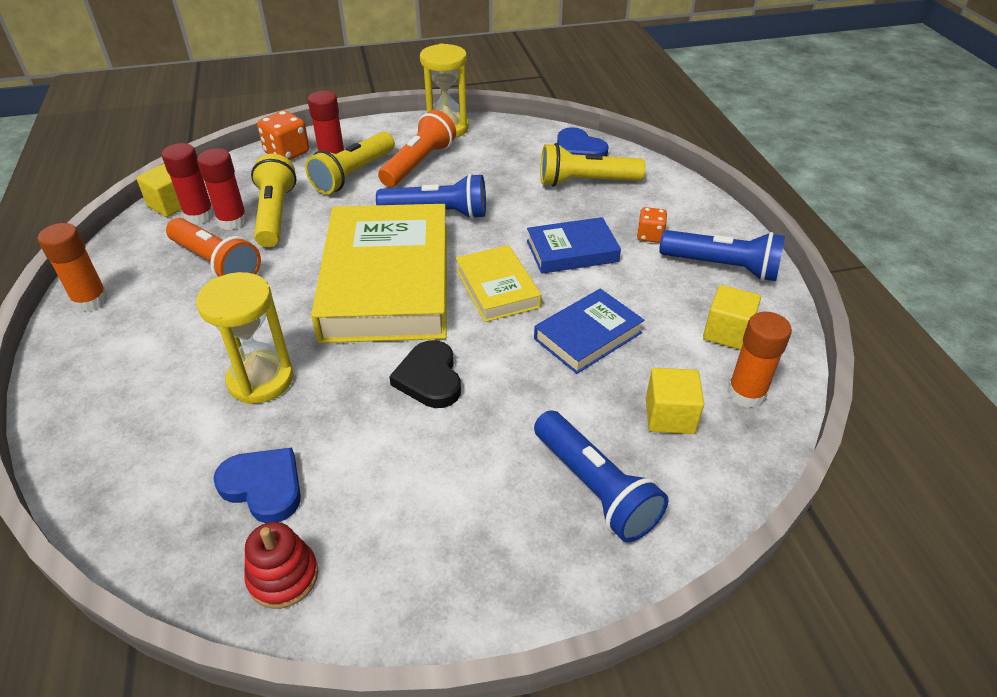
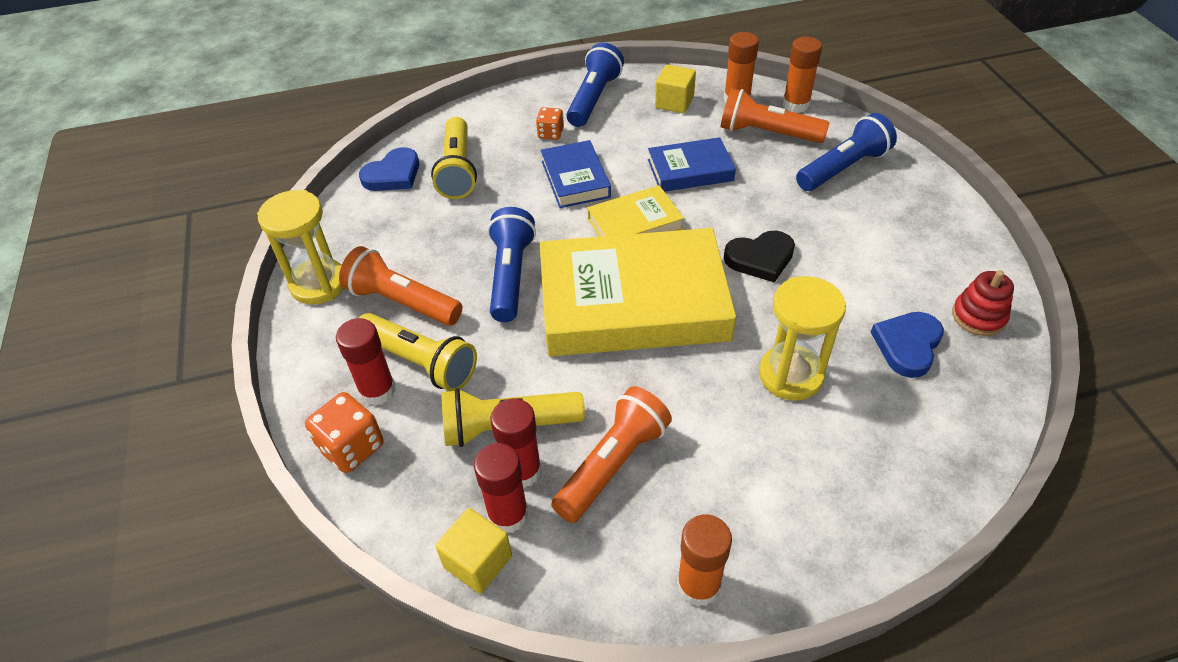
camera: 90 degrees left, 5 degrees up
(588, 336) = (690, 170): blue book -> blue book turned 60 degrees counterclockwise
(669, 416) = (767, 133): yellow cube -> orange flashlight
(746, 458) = (796, 104): none -> orange glue stick

